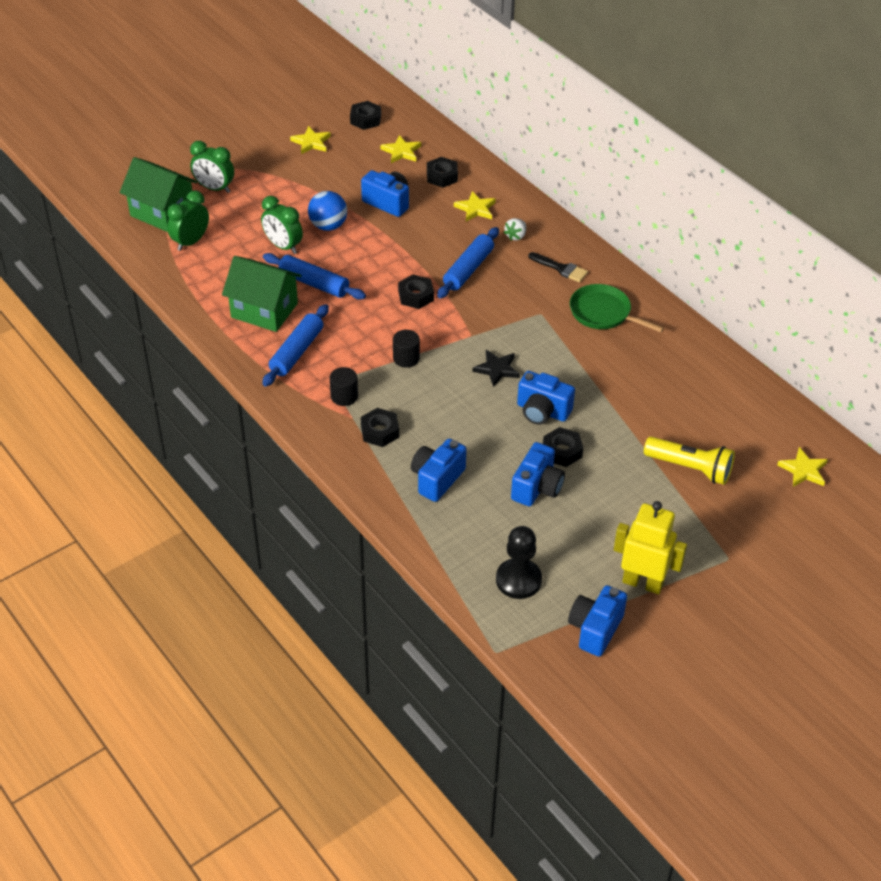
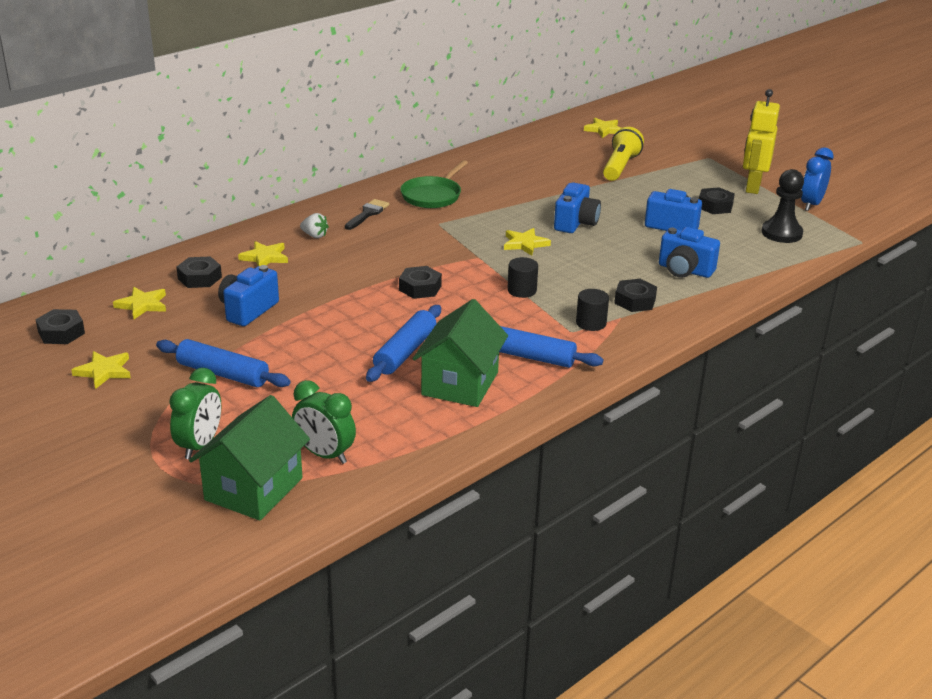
camera: 95 degrees left, 15 degrees down
(283, 246) = (334, 378): green clock -> none
(328, 226) = (292, 348): blue ball -> none
(468, 269) = (372, 260): blue rolling pin -> blue rolling pin (223, 374)
(497, 369) = (525, 244): black star -> yellow star
(562, 451) = (623, 215): black nut -> black nut (715, 206)
(595, 629) = (811, 204): blue camera -> blue clock

